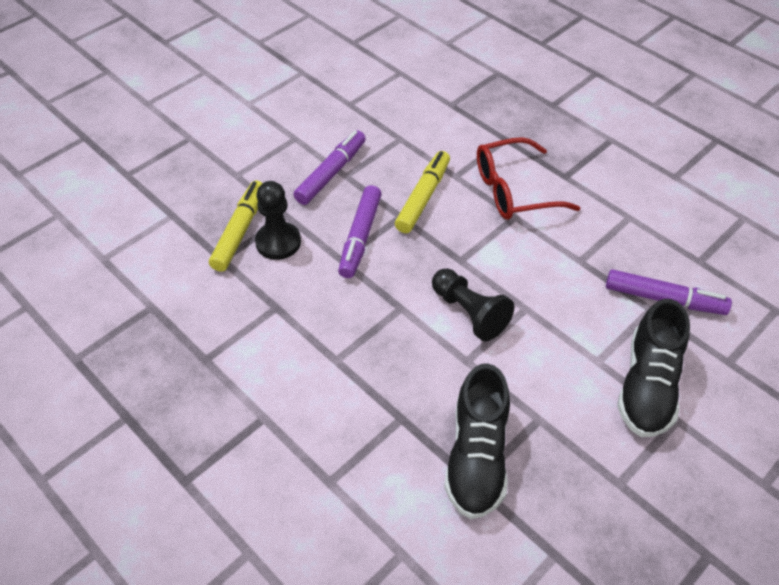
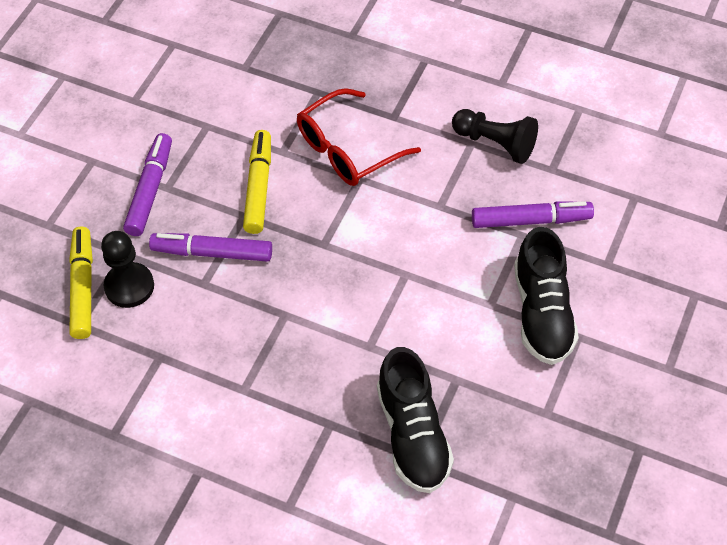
camera: 20 degrees left, 5 degrees up
(360, 237) = (212, 253): purple marker -> purple marker turned 105 degrees clockwise
(469, 313) = (353, 297): black pawn -> black pawn (495, 143)

